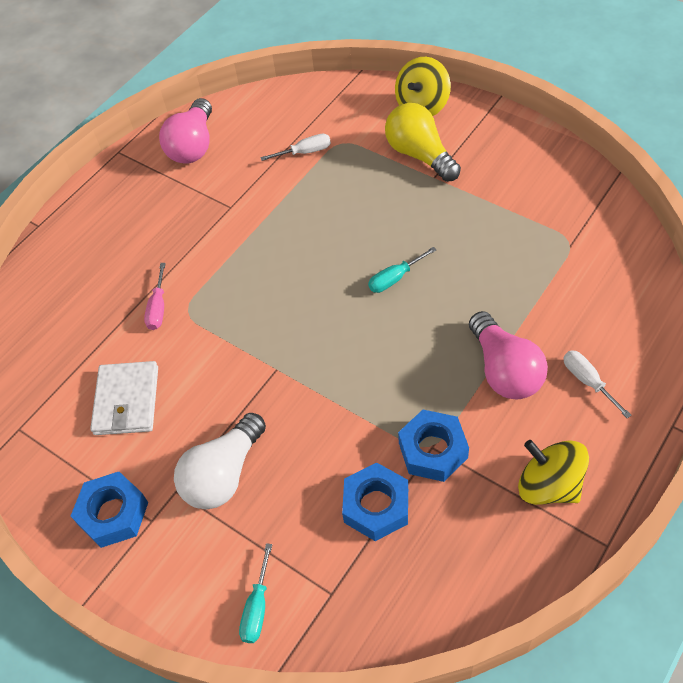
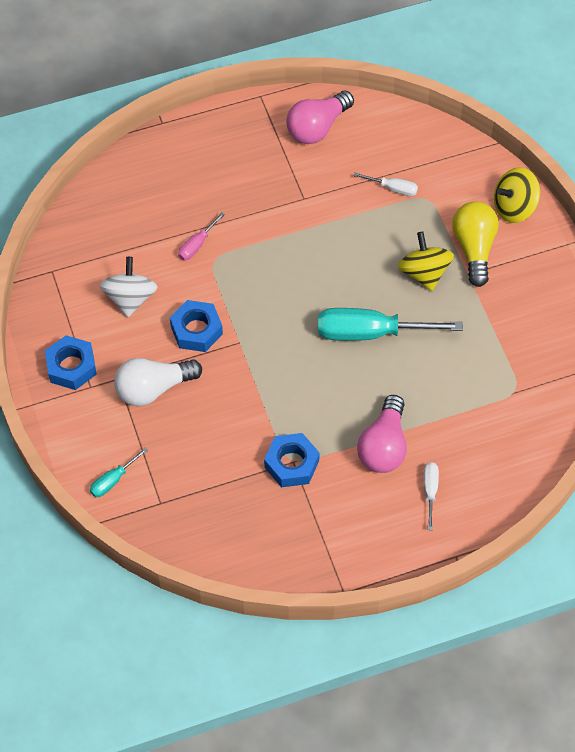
camera: 30 degrees right, 5 degrees up
(127, 400) = (130, 298): white wallet -> white spinning top
(376, 506) = (228, 472): blue nut -> blue nut (196, 330)
(395, 278) = (370, 332): turquoise screwdriver -> turquoise screwdriver, size x2.10
(549, 485) = (342, 535): yellow spinning top -> yellow spinning top (424, 273)

